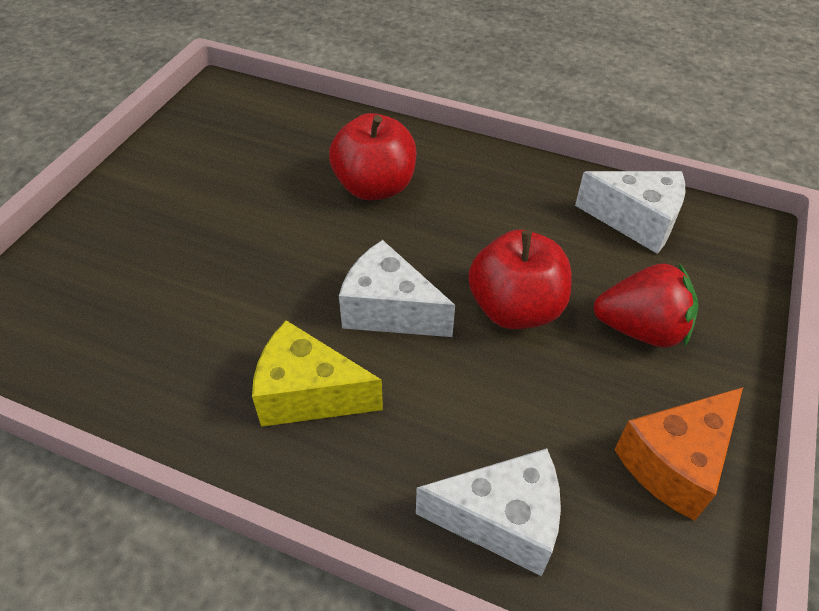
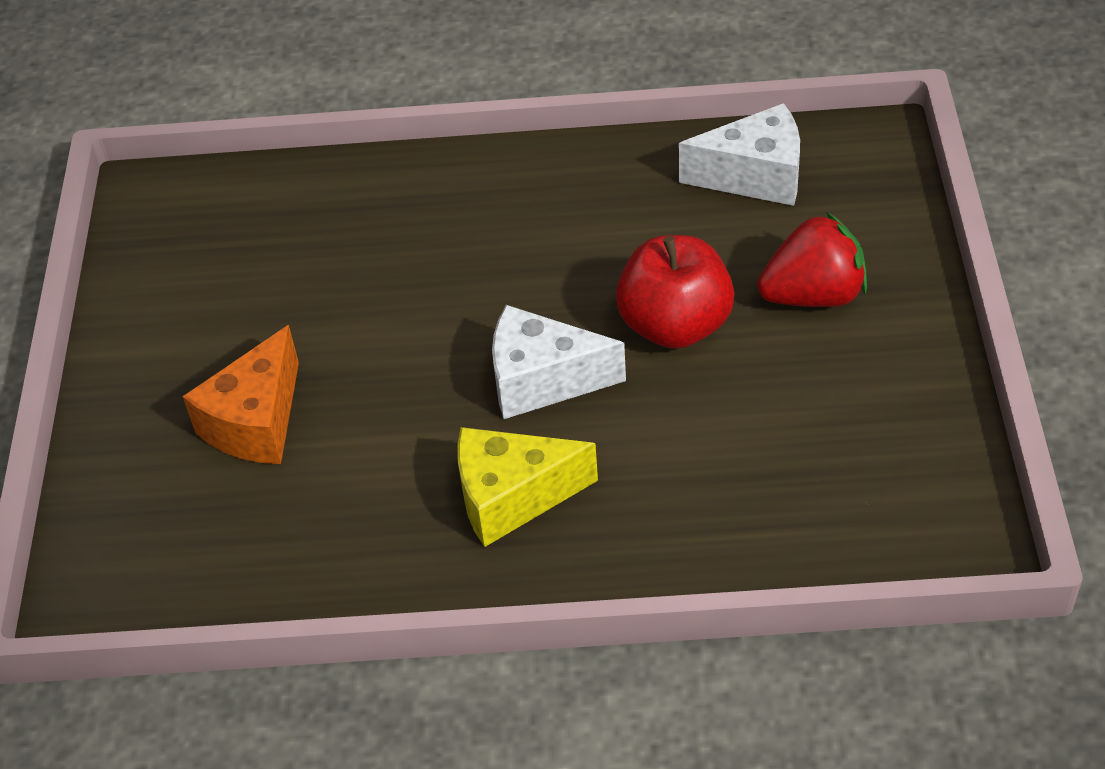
camera: 20 degrees left, 0 degrees up
(375, 187) = (436, 247): red apple -> none
(502, 521) = (769, 528): white cheese -> none
(675, 463) = (901, 411): orange cheese -> orange cheese (256, 422)

